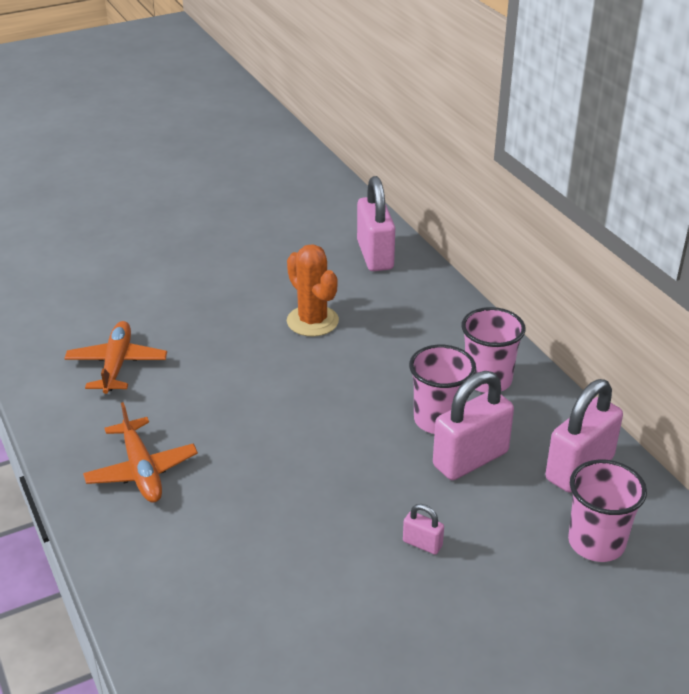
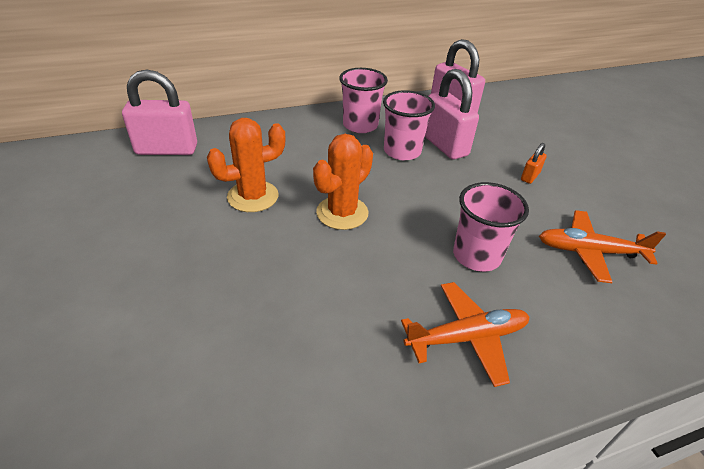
camera: 85 degrees left, 5 degrees up
(117, 364) = (273, 361): orange plane -> orange plane (589, 251)
(301, 381) = (342, 213): none -> orange cactus
(422, 544) = (530, 176): pink padlock -> orange padlock
(596, 542) = (514, 117): pink cup -> pink cup (476, 256)

